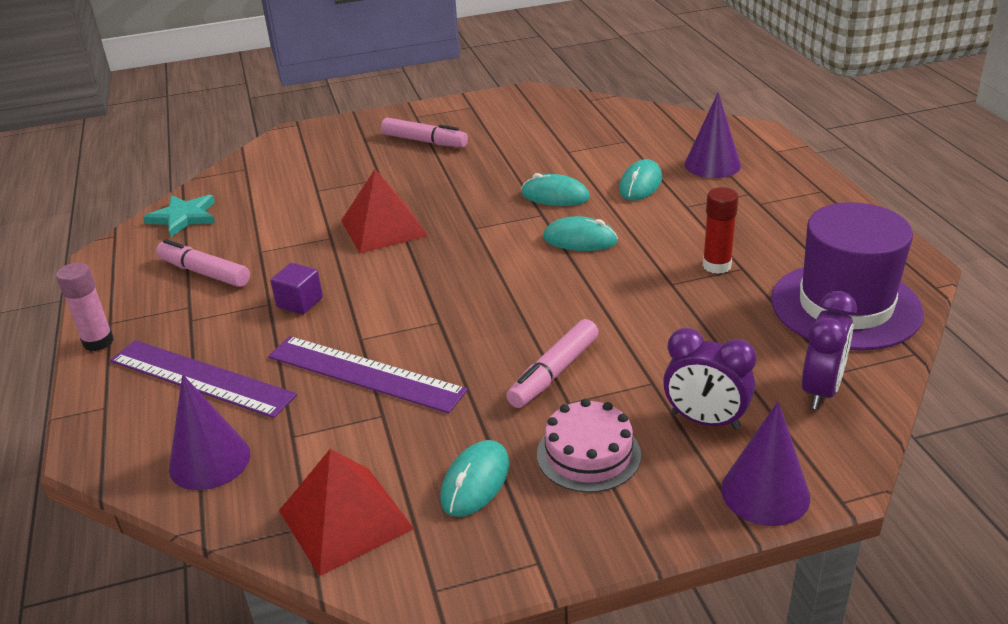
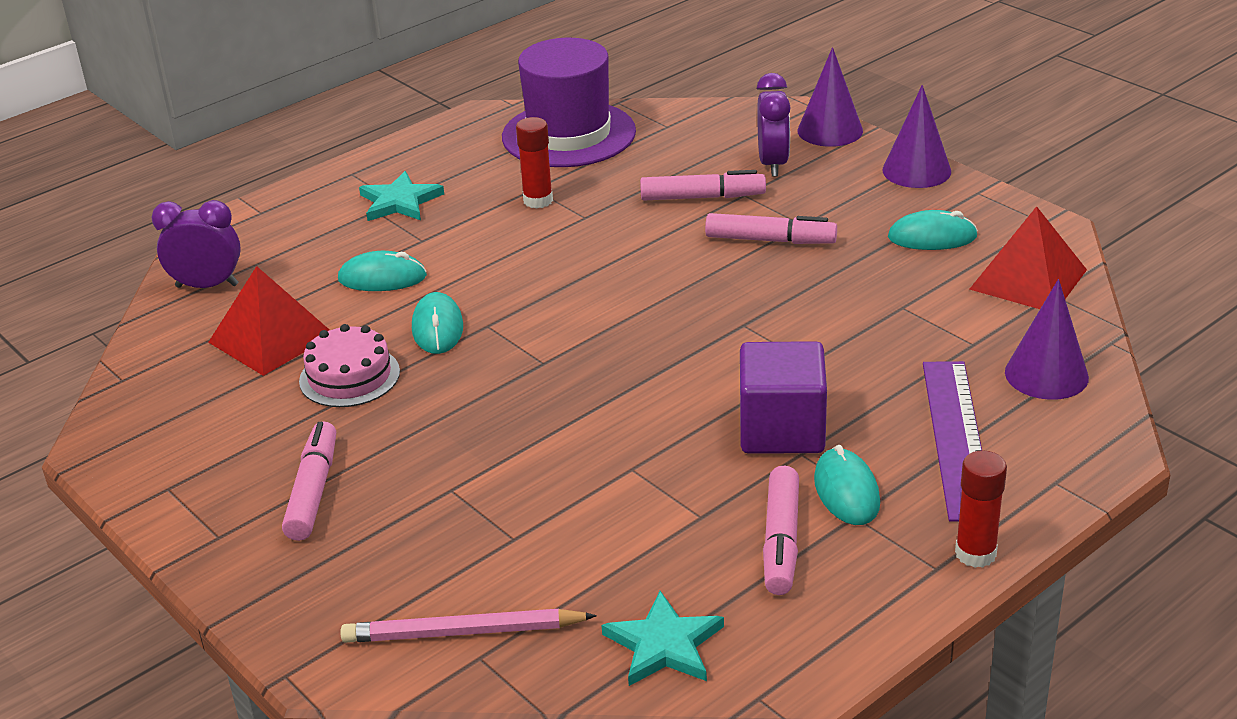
camera: 115 degrees left, 0 degrees up
(98, 342) = (975, 553): pink glue stick -> red glue stick
(267, 167) = (463, 632): none -> pink pencil
(300, 302) = (782, 430): purple cube -> purple cube, size x1.85
(365, 373) = (857, 337): purple ruler -> none
(383, 228) = (584, 432): red pyramid -> red pyramid (271, 338)
(580, 240) = (532, 285): turquoise mouse -> turquoise mouse (846, 491)
(588, 454) = (855, 200): pink cake -> pink cake (349, 376)
(663, 354) = (702, 197): none -> pink marker
(712, 164) = (311, 243): purple cone -> purple cone (916, 170)
(757, 204) = (400, 201): none -> turquoise star
(821, 390) = (696, 128): purple clock -> purple clock (207, 286)

